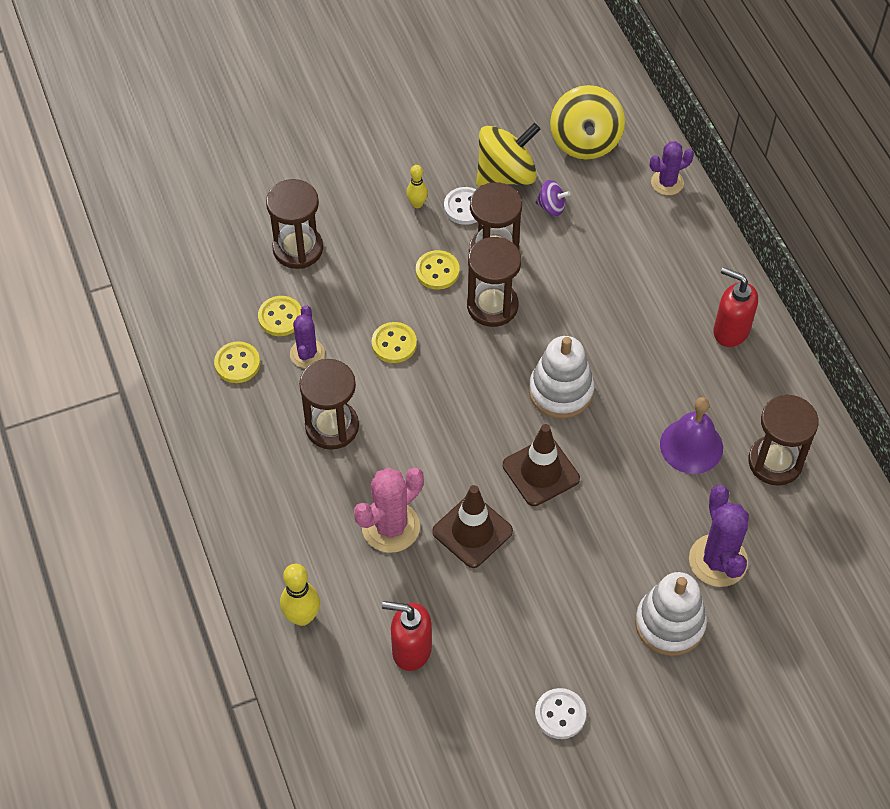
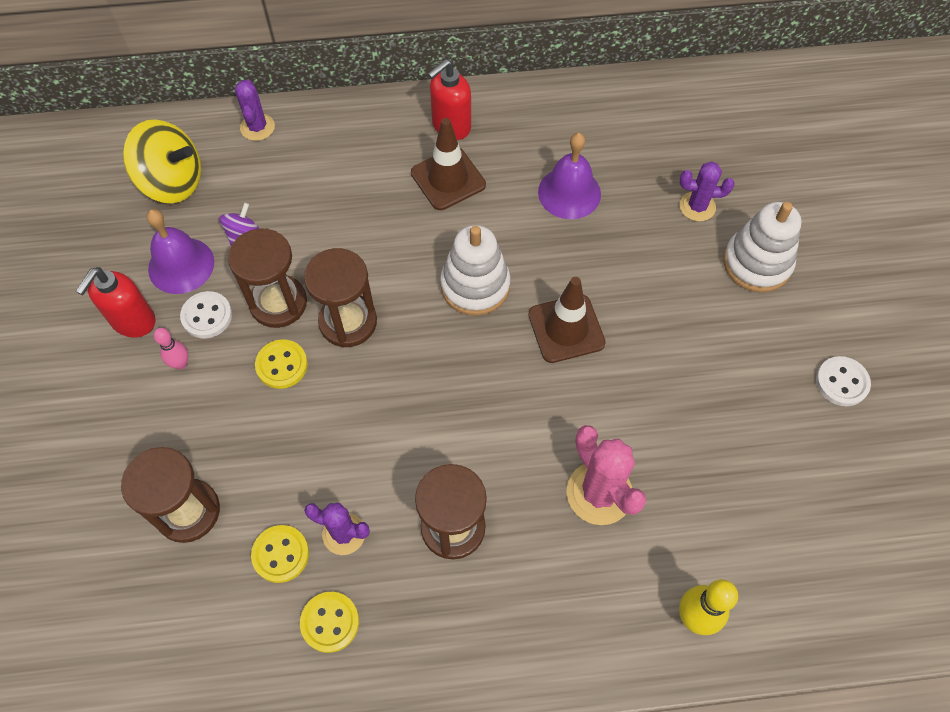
camera: 75 degrees left, 5 degrees up
(394, 344) = (362, 433): yellow button -> none
(411, 650) = (752, 507): red soap dispenser -> red soap dispenser (133, 321)
(417, 204) = (181, 364): yellow bowling pin -> pink bowling pin
(472, 531) = (622, 411): brown traffic cone -> brown traffic cone (448, 179)
(506, 174) = (181, 265): yellow spinning top -> purple bell
(718, 560) = (697, 206): purple cactus -> purple cactus, size x0.64
(775, 462) = (603, 134): brown hourglass -> none

